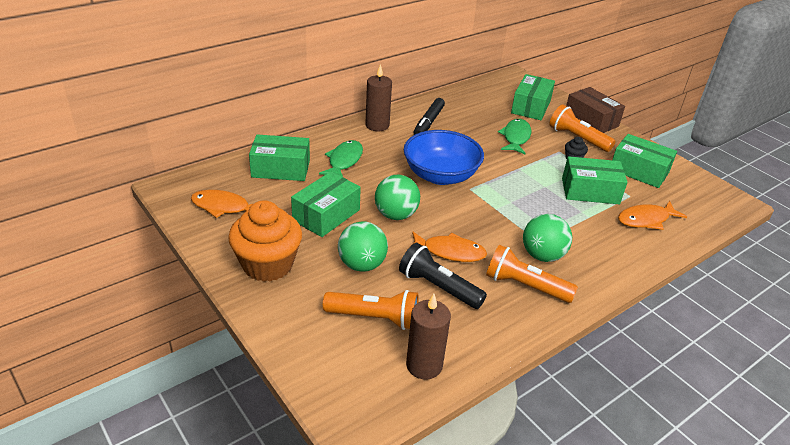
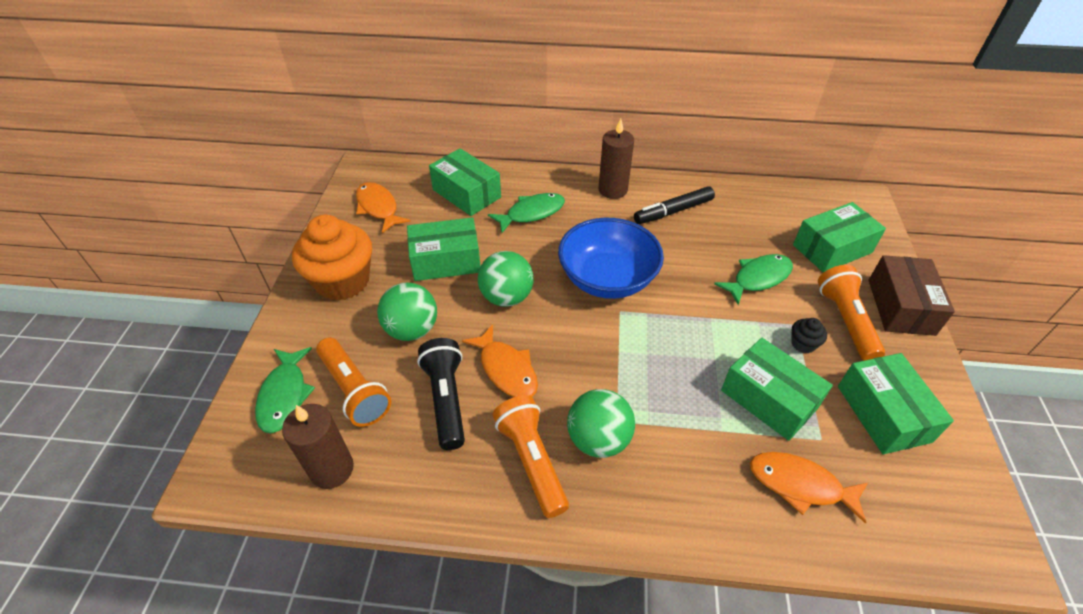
camera: 45 degrees right, 10 degrees up
(331, 351) = (284, 395): none -> green fish

